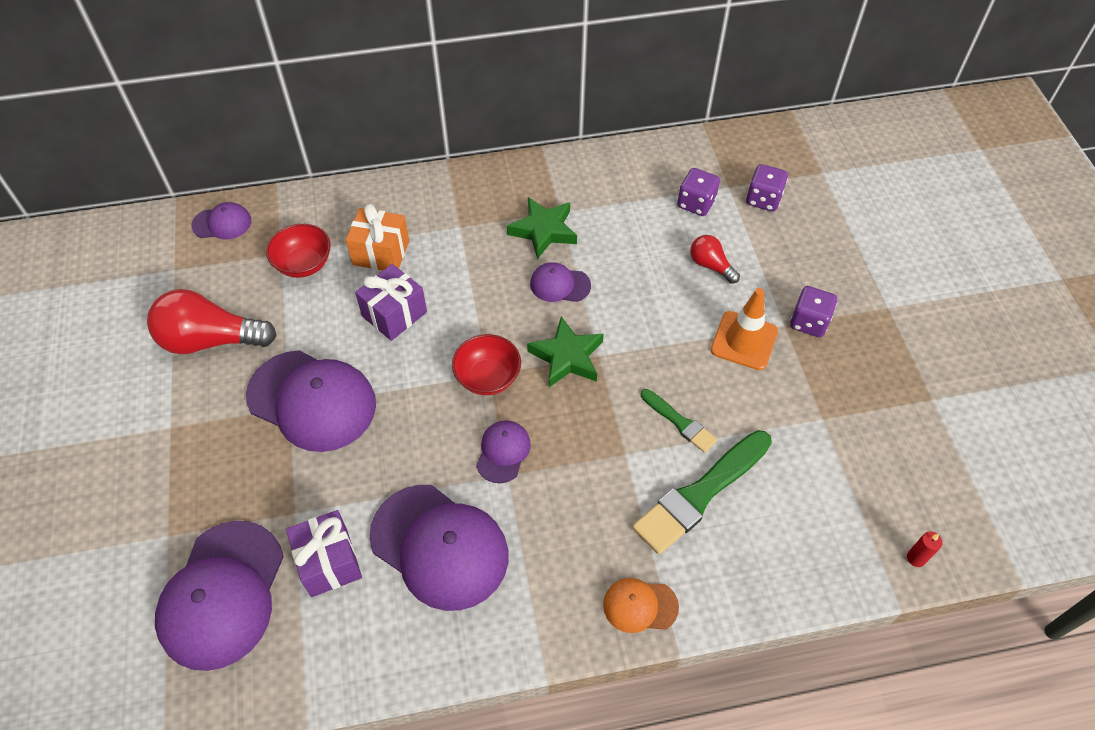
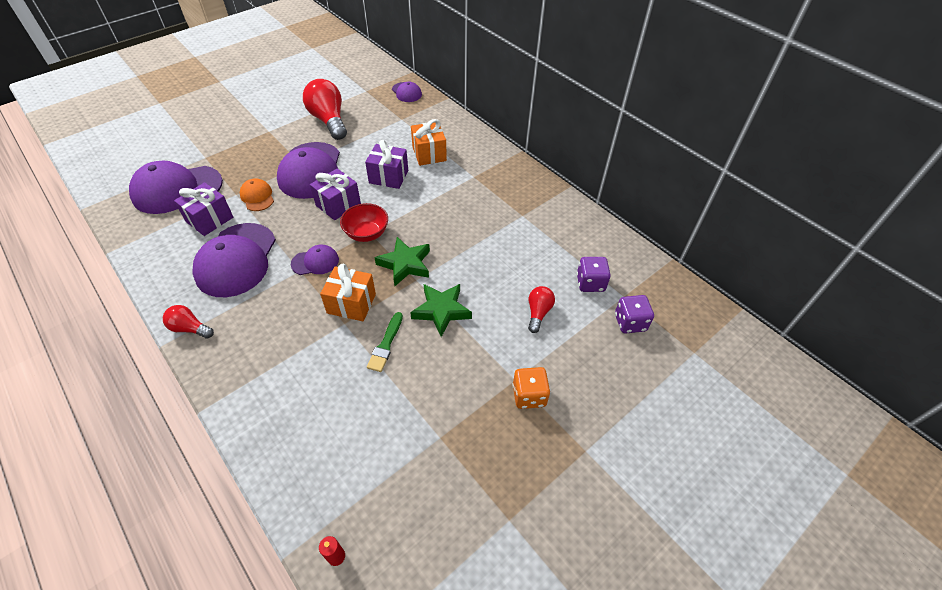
camera: 60 degrees right, 5 degrees down
(304, 264) = (400, 130): red bowl -> none
(410, 390) = (338, 204): none -> purple gift
(536, 635) = (190, 328): none -> red light bulb
(543, 231) = (500, 214): green star -> green star (441, 310)
(559, 285) = (461, 238): purple cap -> none
(598, 435) = (351, 303): none -> orange gift
(640, 606) = (228, 375): orange cap -> orange cap (257, 197)
(700, 494) = (331, 378): green brush -> none
(744, 341) = (482, 358): orange traffic cone -> none
(809, 322) = (529, 395): purple dice -> orange dice

